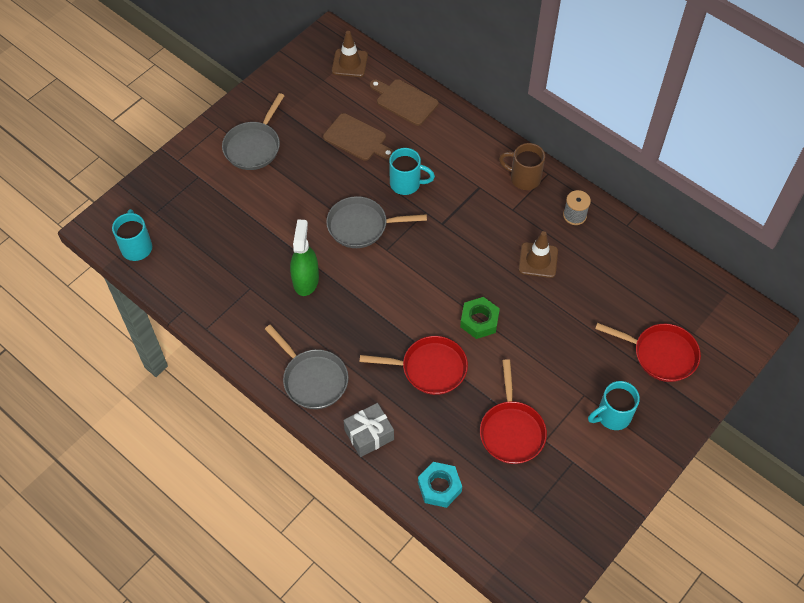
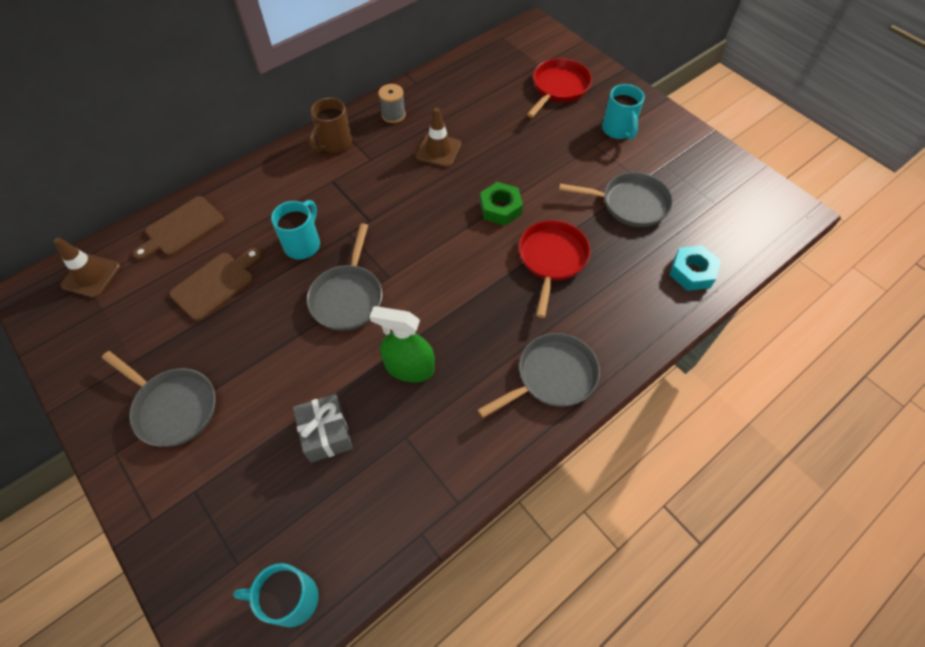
camera: 80 degrees left, 0 degrees up
(369, 435) = (629, 327): grey gift -> grey gift (326, 433)
(511, 430) = (629, 204): red pan -> grey pan

